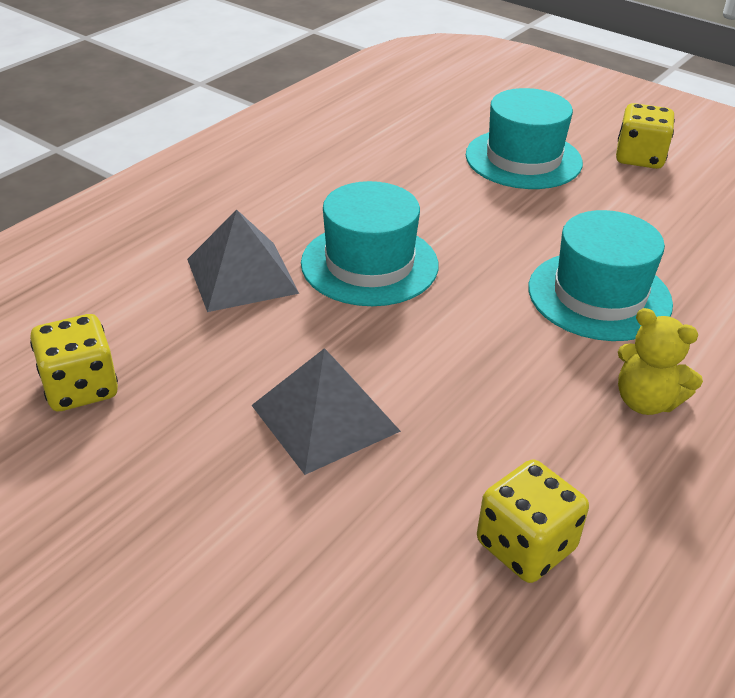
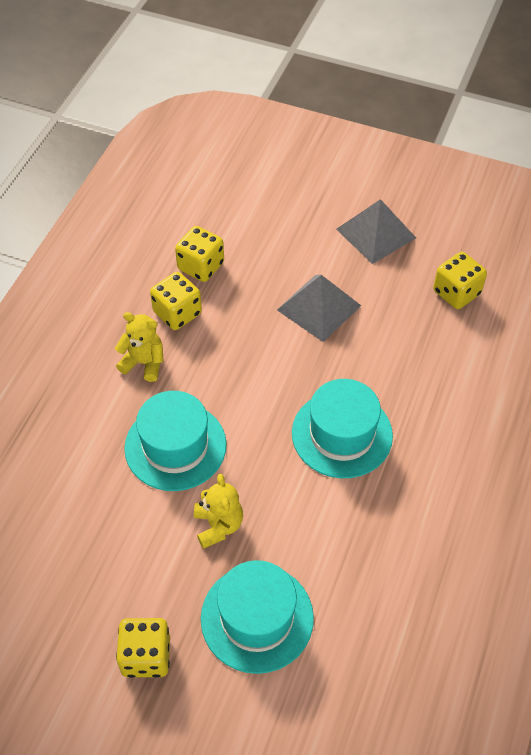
camera: 165 degrees right, 15 degrees up
(242, 276) = (421, 399): grey pyramid -> grey pyramid (375, 233)
(552, 221) = (218, 525): none -> yellow teddy bear
(583, 466) = (177, 313): none -> yellow dice

